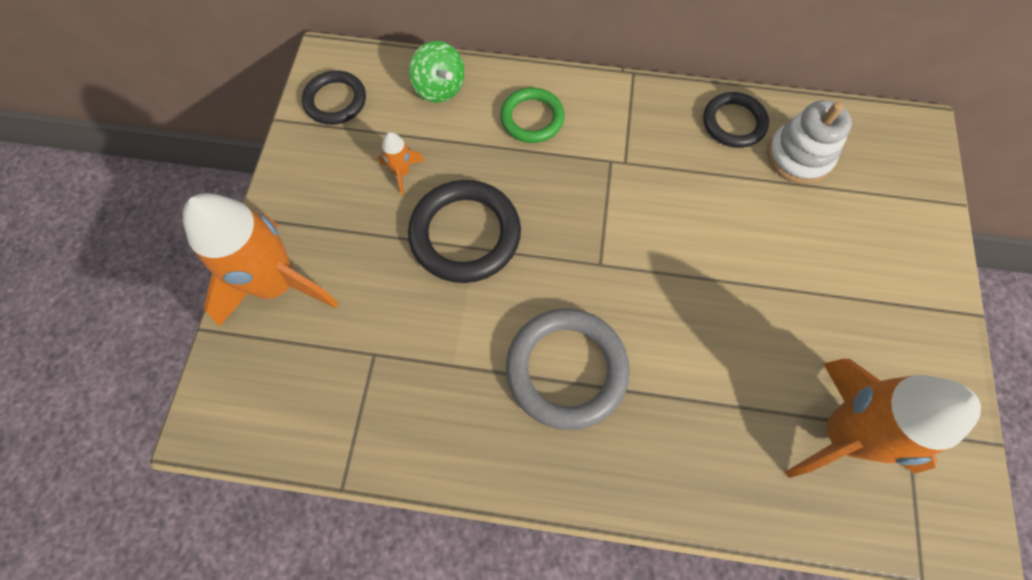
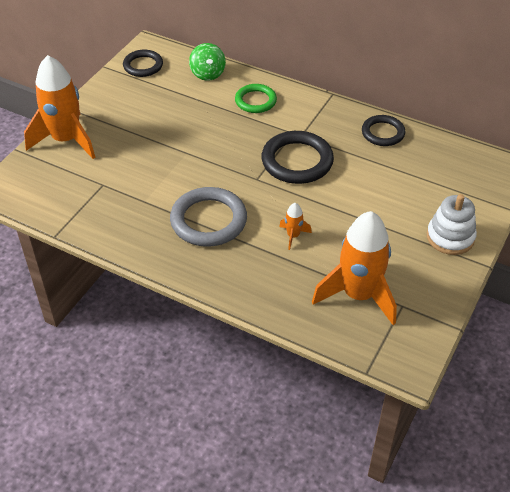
camera: 20 degrees right, 20 degrees down
(402, 172) = (163, 108): orange rocket -> orange rocket (293, 236)
(465, 234) = (184, 145): black ring -> black ring (297, 161)
(798, 156) = (415, 159): white stacking toy -> white stacking toy (450, 237)

